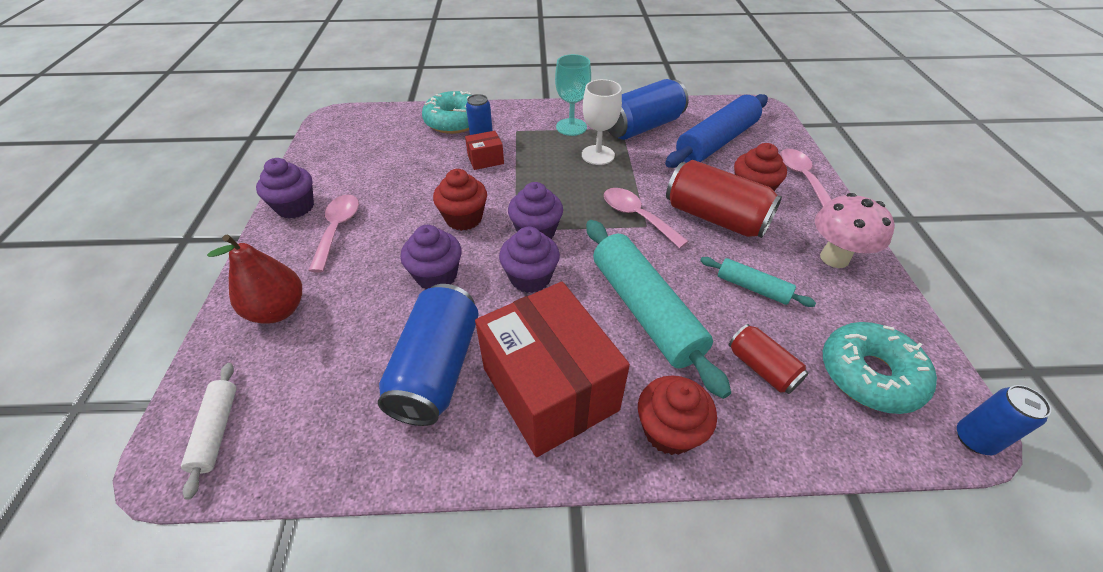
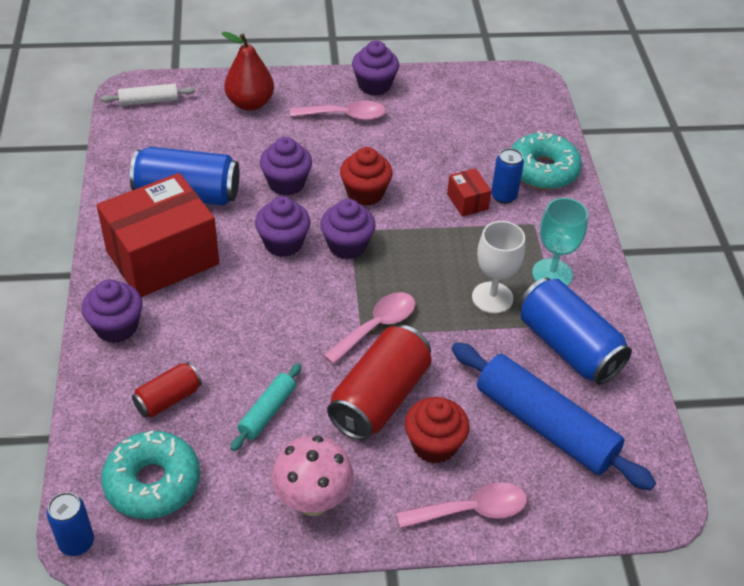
camera: 85 degrees right, 0 degrees up
(645, 310) = (240, 323): turquoise rolling pin -> none
(669, 430) = (116, 327): red cupcake -> purple cupcake

